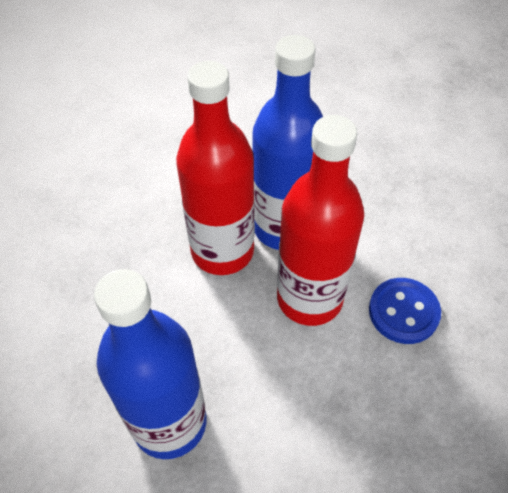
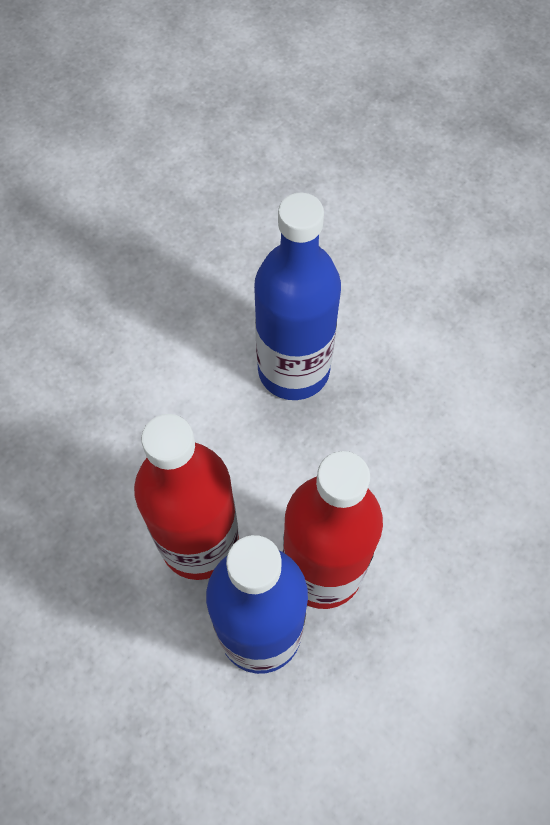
camera: 160 degrees right, 10 degrees up
(403, 312) = (89, 561): blue button -> none

